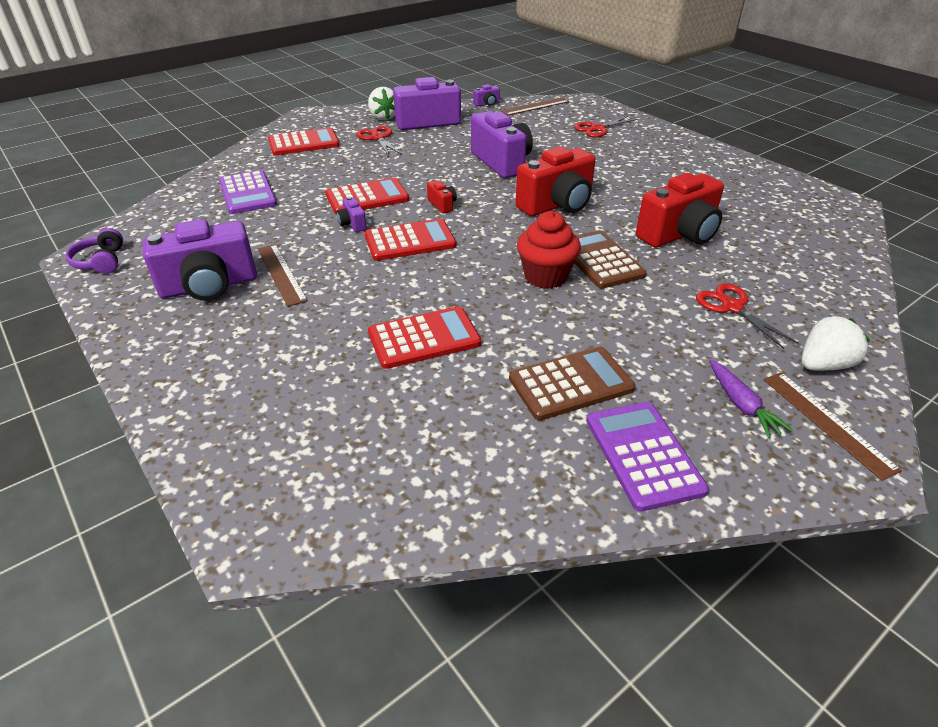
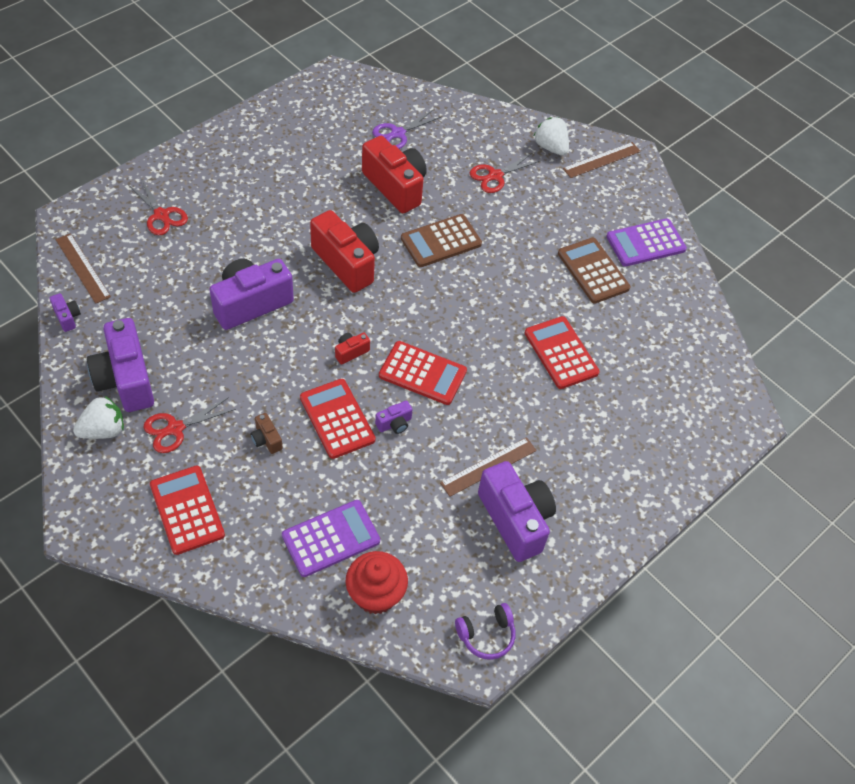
camera: 100 degrees left, 15 degrees up
(355, 169) = (266, 439): none -> brown camera
(410, 241) = (422, 373): red calculator -> red calculator turned 135 degrees clockwise
(545, 276) = (469, 277): red cupcake -> red cupcake (375, 594)
(741, 405) = (595, 193): purple carrot -> none
(771, 239) = (398, 133): none -> purple scissors

